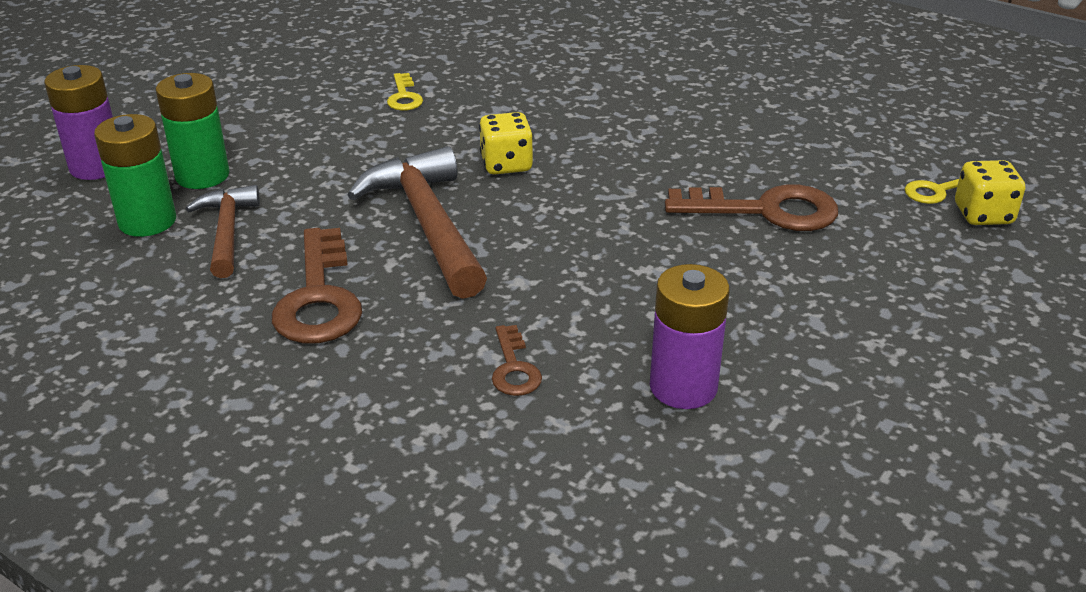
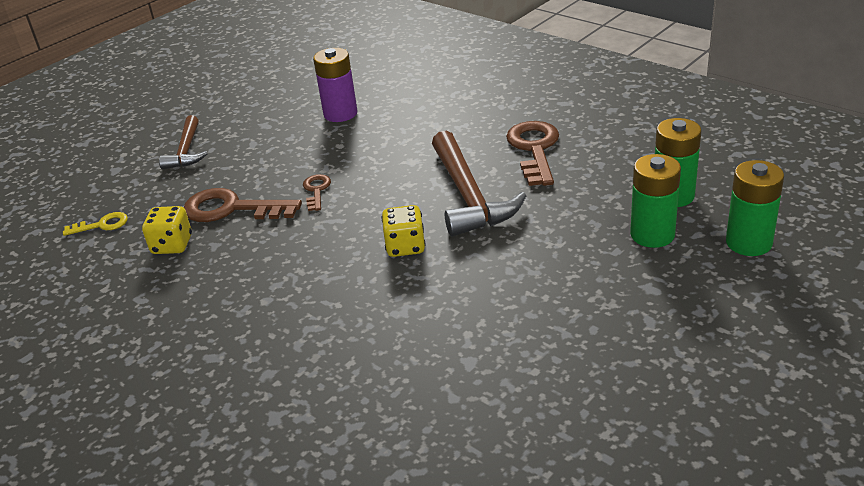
camera: 170 degrees left, 0 degrees up
(96, 167) = (748, 243): purple battery -> green battery
(227, 232) = (610, 189): brown hammer -> brown hammer (186, 151)
(404, 97) = (493, 327): yellow key -> none
(514, 368) = (423, 119): brown key -> brown key (316, 190)
(983, 215) = (92, 207): yellow dice -> yellow dice (172, 245)

